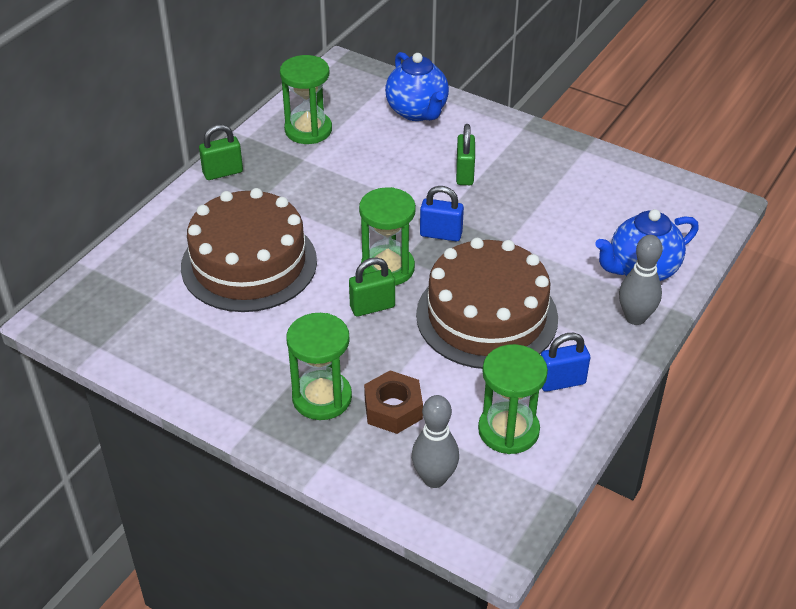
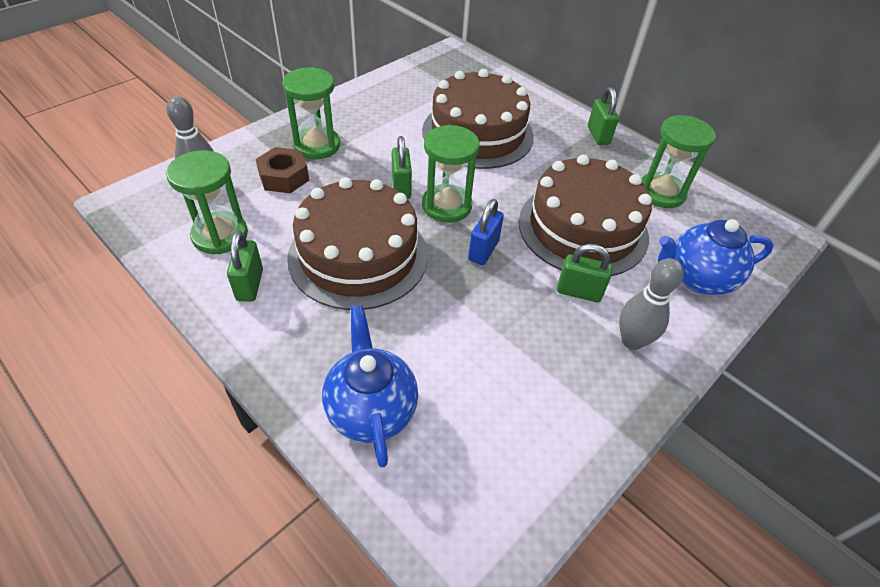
camera: 100 degrees right, 5 degrees up
(382, 176) = (583, 228): none -> brown cake
(561, 382) = (250, 285): blue padlock -> green padlock
(635, 317) = (300, 375): grey bowling pin -> grey bowling pin (632, 341)

